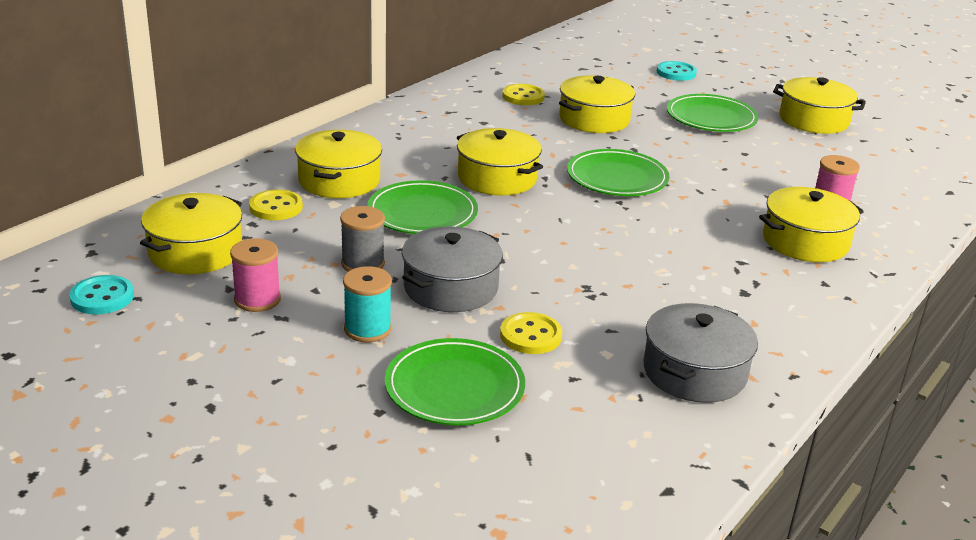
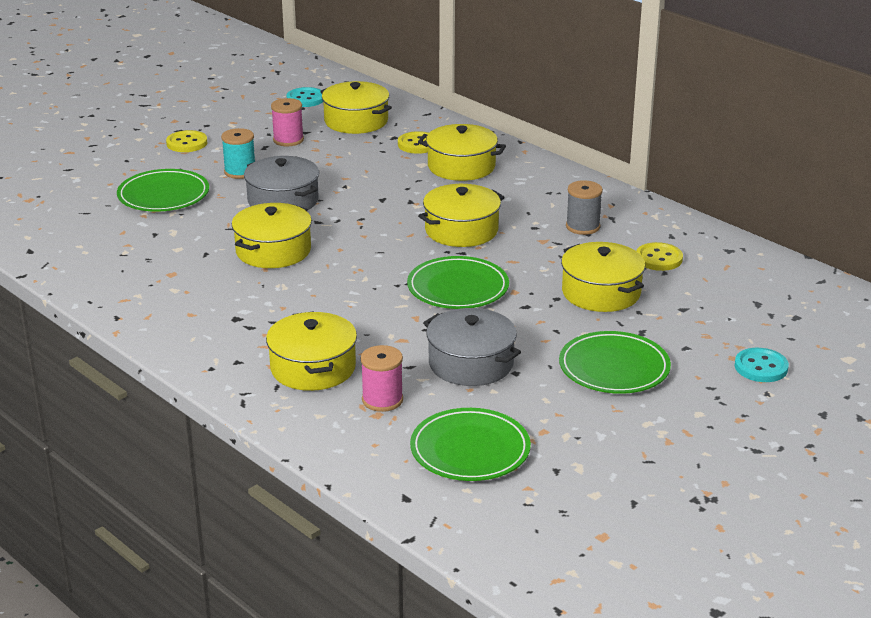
camera: 100 degrees right, 0 degrees up
(363, 264) = (325, 172): grey spool -> grey spool (582, 226)
(422, 213) = (400, 196): green plate -> green plate (470, 450)
(530, 335) = (210, 224): yellow button -> yellow button (187, 143)
(694, 372) = (140, 278): grey pot -> grey pot (471, 363)
(813, 120) = (616, 444): yellow pot -> yellow pot (273, 251)

